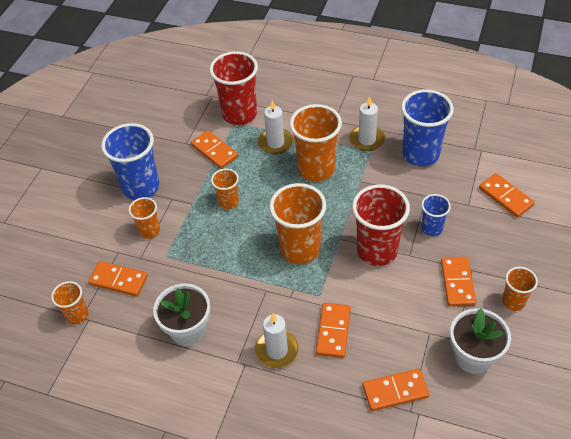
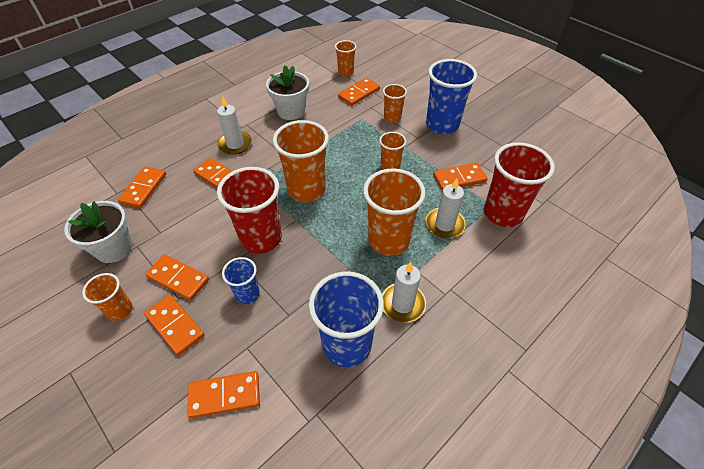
camera: 115 degrees right, 0 degrees up
(491, 256) = (175, 326): none -> orange domino

